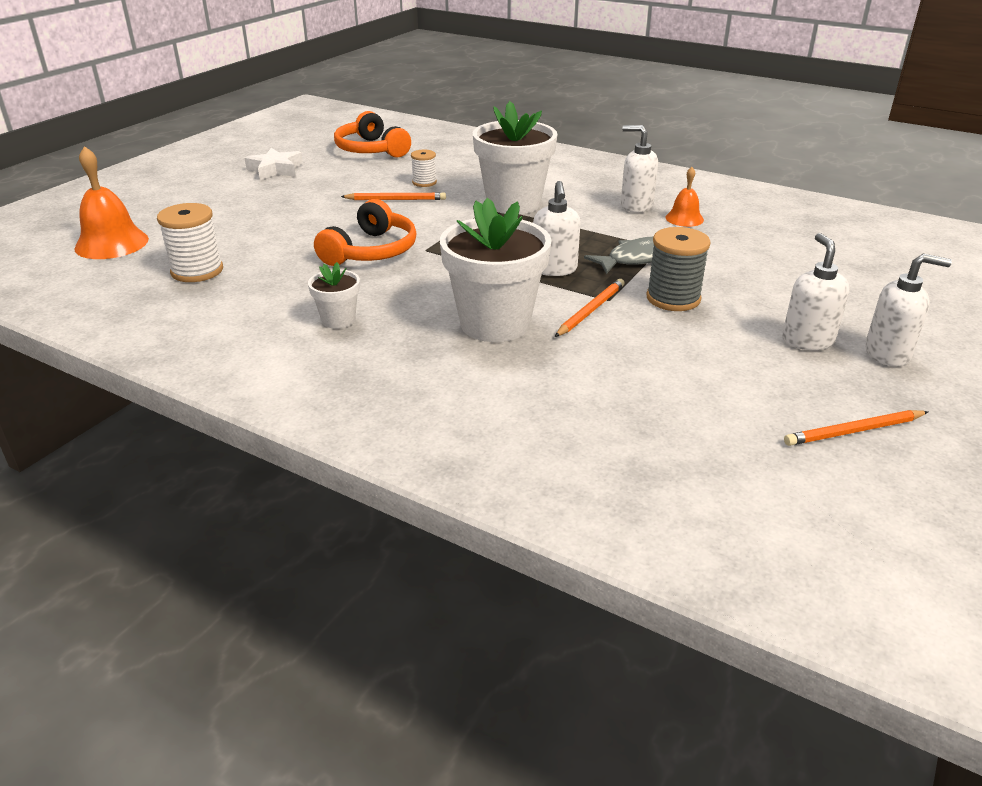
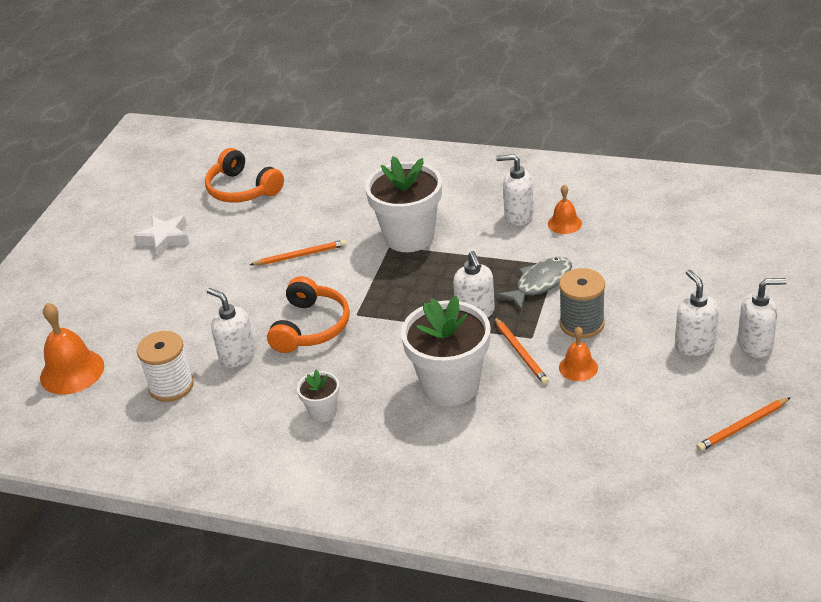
camera: 10 degrees left, 5 degrees up
(281, 260) = (237, 356): none -> white soap dispenser
(424, 182) = (316, 226): white spool -> none
(590, 310) = (521, 353): orange pencil -> orange pencil turned 135 degrees clockwise
(654, 335) = (578, 367): none -> orange bell

